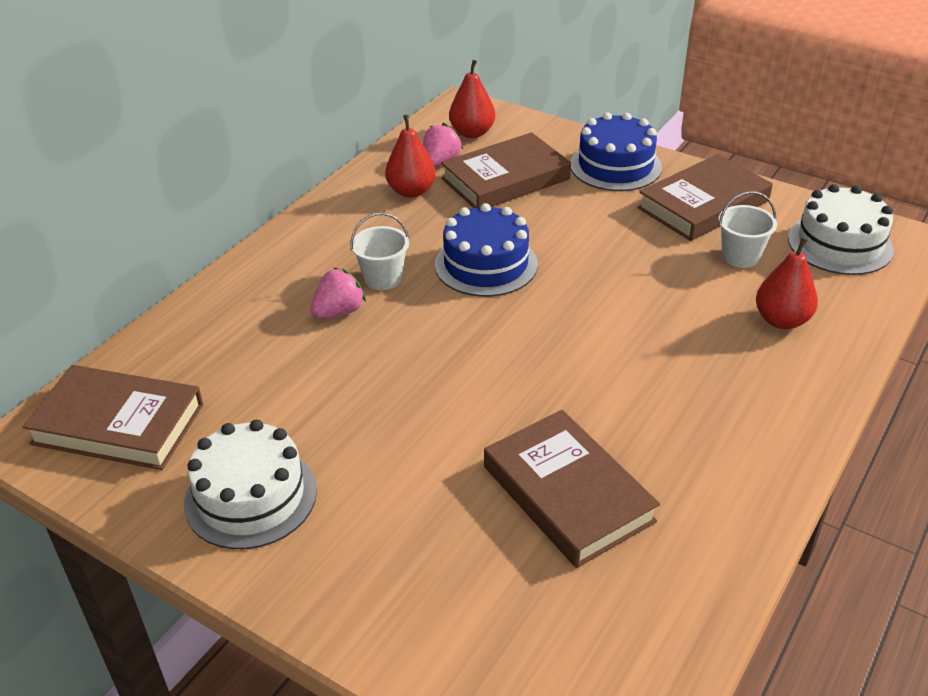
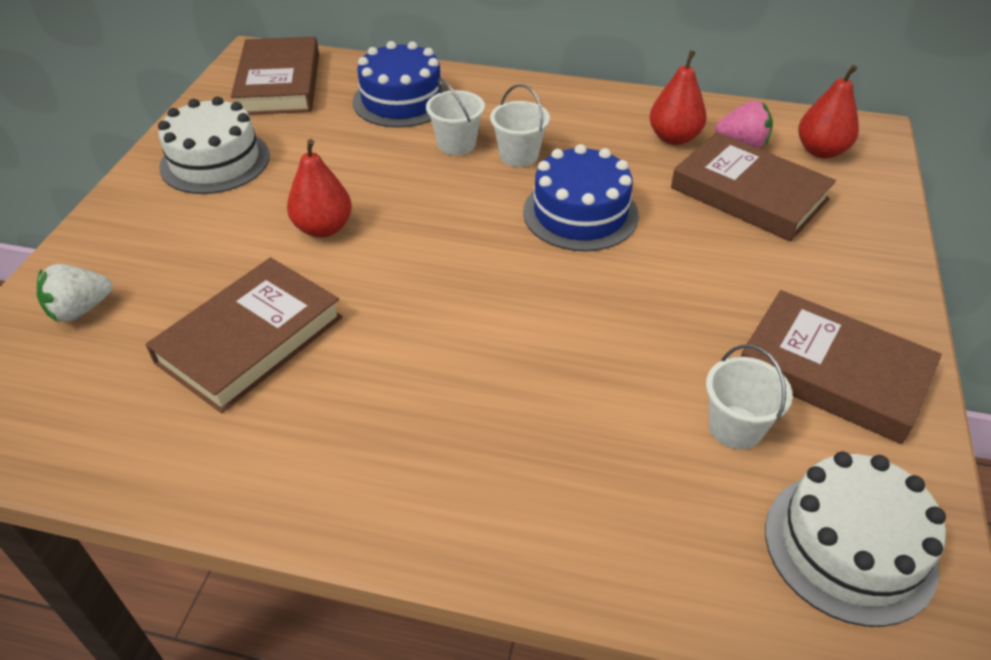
camera: 70 degrees right, 5 degrees up
(339, 312) = (456, 144): pink strawberry -> white bucket
(470, 630) = (80, 310): none -> white strawberry
(615, 166) = (854, 274): blue cake -> blue cake (401, 100)
(781, 320) = (615, 489): red pear -> red pear (323, 228)

